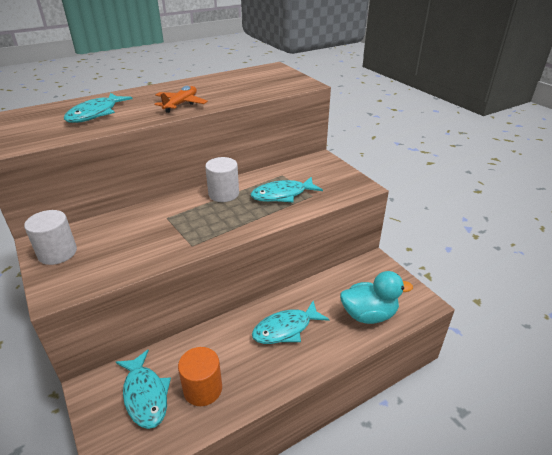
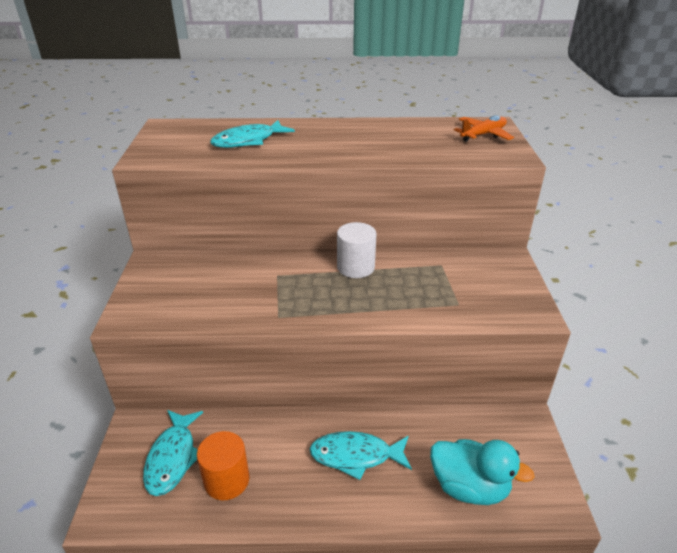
camera: 30 degrees right, 0 degrees up
(57, 253) = (155, 278): white cylinder -> none
(181, 104) = (341, 149): orange plane -> orange plane (483, 135)
(282, 195) = (422, 291): turquoise fish -> none

